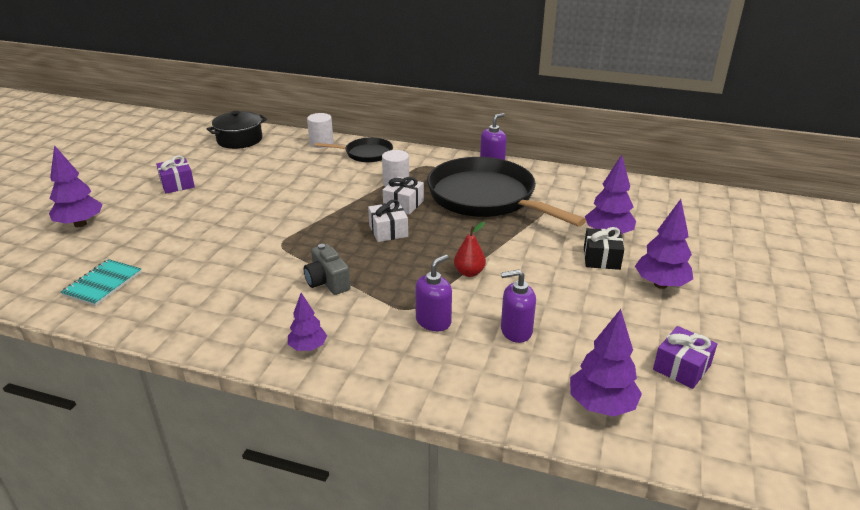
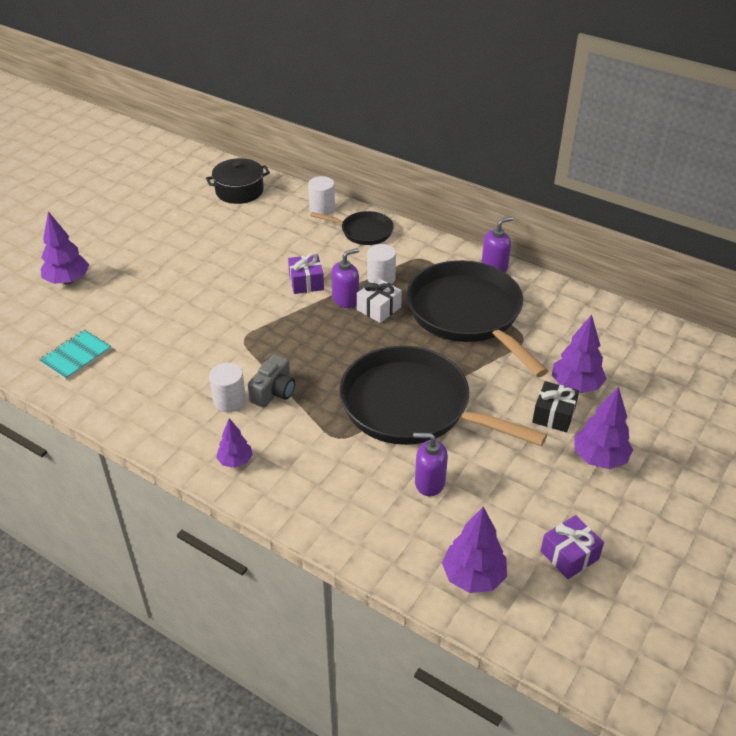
camera: 15 degrees right, 10 degrees up
(177, 184) = (165, 244): purple gift -> purple gift (306, 282)
(283, 296) = (229, 401): none -> white cylinder
(327, 282) = (274, 392): grey camera -> grey camera turned 135 degrees counterclockwise
(388, 231) = (351, 341): white gift -> none
(433, 321) = (356, 456): purple soap dispenser -> purple soap dispenser (346, 299)
(469, 272) = (412, 407): red pear -> black pan

